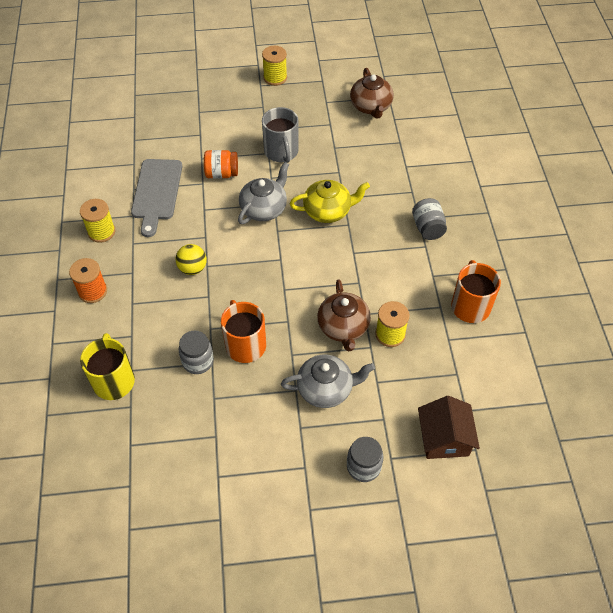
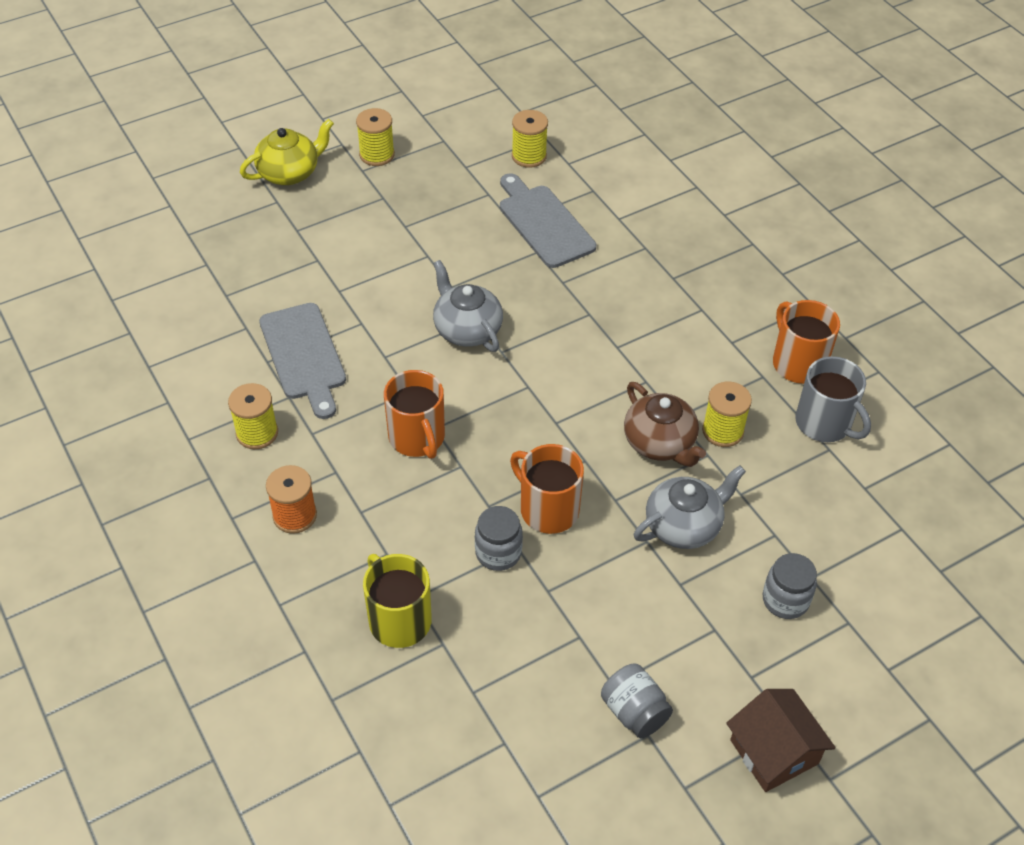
camera: 25 degrees left, 5 degrees down
(193, 268) = (417, 438): yellow ball -> orange mug
(222, 173) = (380, 302): orange jar -> none
(264, 209) = (467, 329): grey teapot -> grey teapot turned 45 degrees counterclockwise
(281, 152) = (445, 249): grey mug -> grey mug (824, 423)
(328, 211) = (553, 305): yellow teapot -> yellow teapot (290, 173)
(354, 154) = (544, 223): none -> grey cutting board
(371, 107) = (529, 156): brown teapot -> yellow spool
(427, 228) = (691, 286): grey jar -> grey jar (634, 712)
(444, 438) = (859, 530): brown house -> brown house (774, 752)

